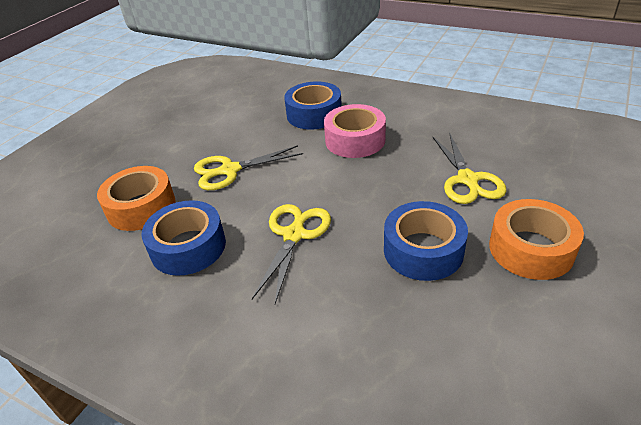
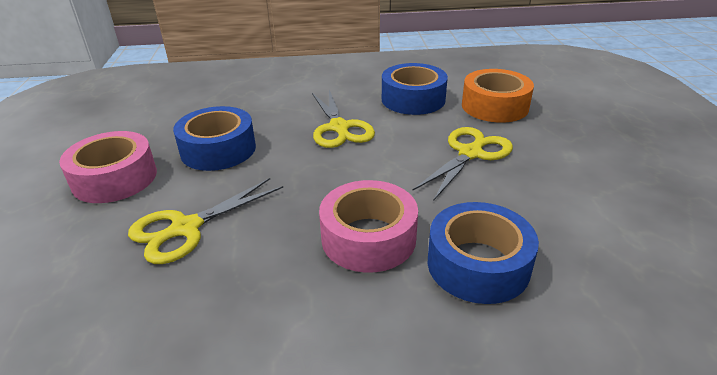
camera: 145 degrees right, 5 degrees down
(467, 180) = (185, 228): yellow scissors -> yellow scissors turned 90 degrees counterclockwise
(531, 249) = (115, 178): orange tape -> pink tape

